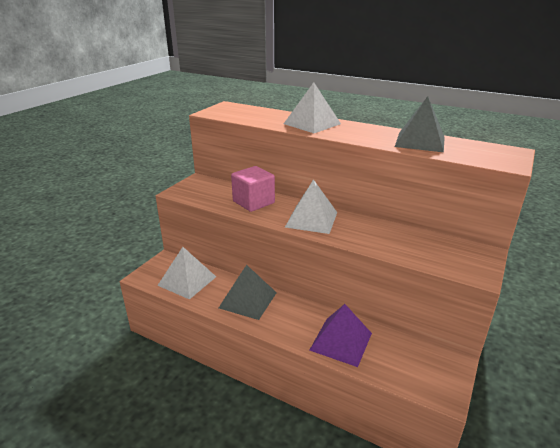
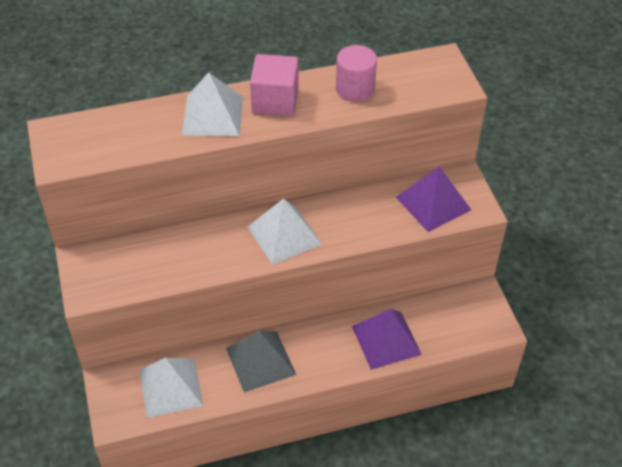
camera: 45 degrees left, 20 degrees up
(253, 202) = (196, 250): pink cube -> pink cube (275, 101)
(420, 141) = (355, 89): grey pyramid -> pink cylinder
(440, 253) = (433, 203): none -> purple pyramid

